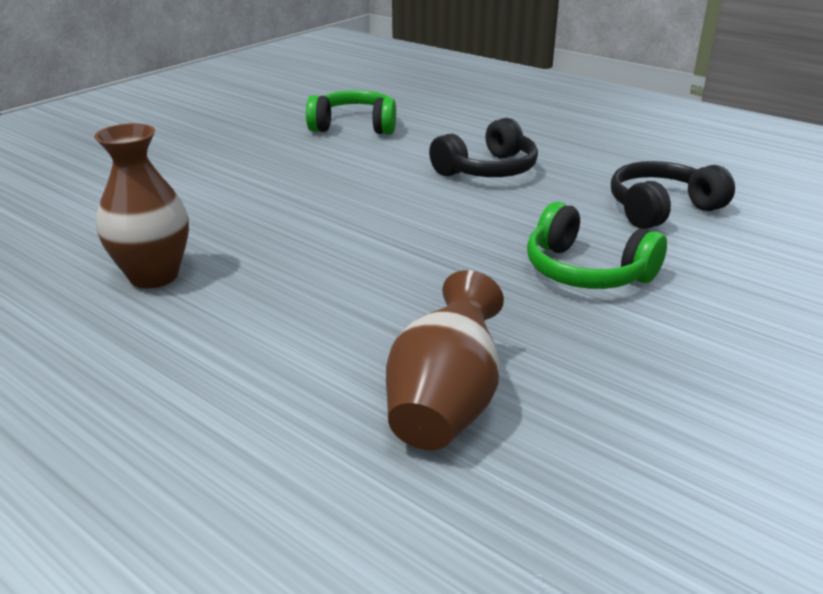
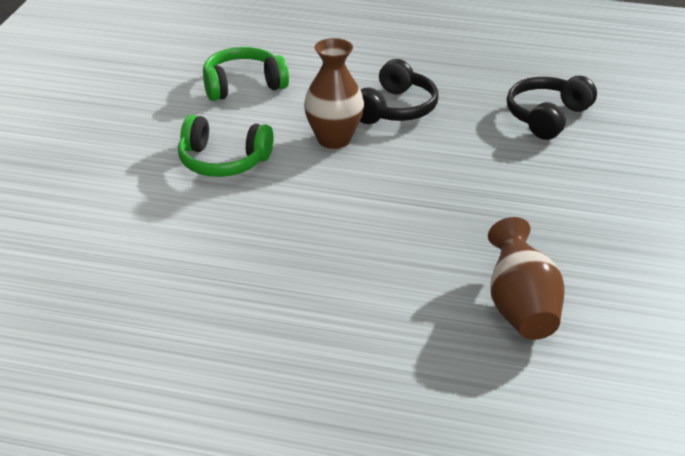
camera: 25 degrees left, 5 degrees up
(154, 276) = (236, 277): brown vase -> brown vase (334, 139)
(586, 271) = (534, 187): green headphones -> green headphones (223, 161)

